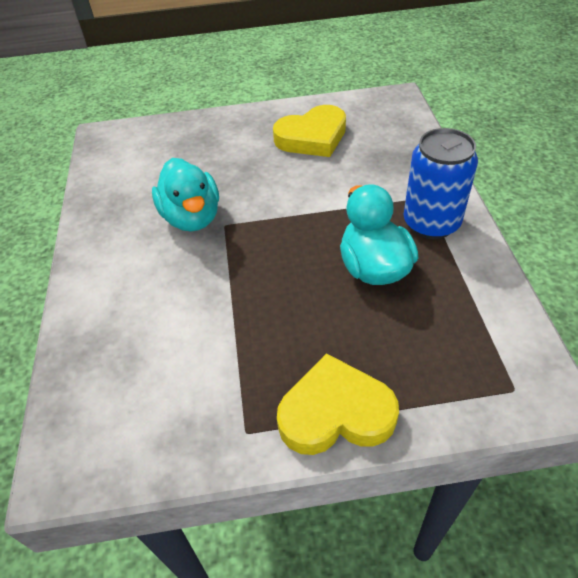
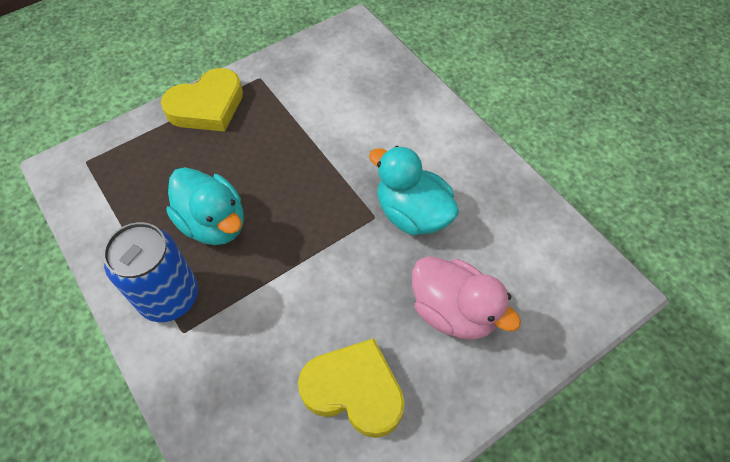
camera: 150 degrees right, 10 degrees up
(216, 153) = (453, 311): none -> pink duck
(312, 137) = (354, 390): yellow heart -> yellow heart turned 75 degrees clockwise

